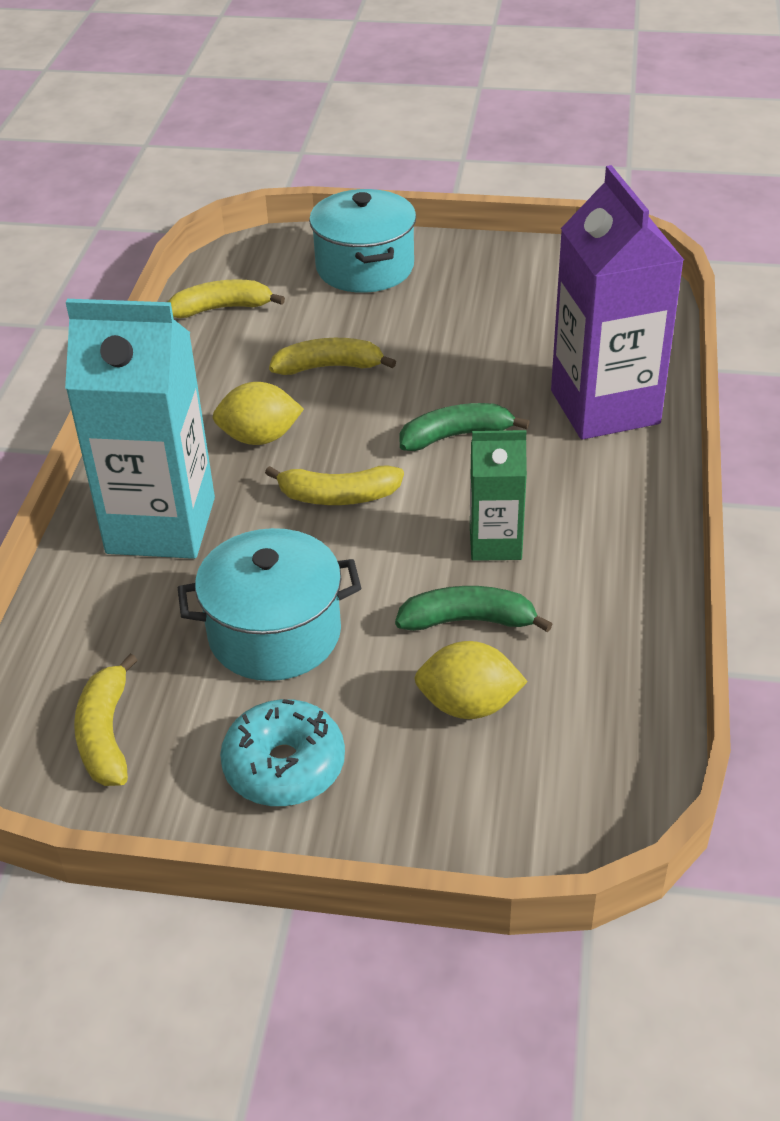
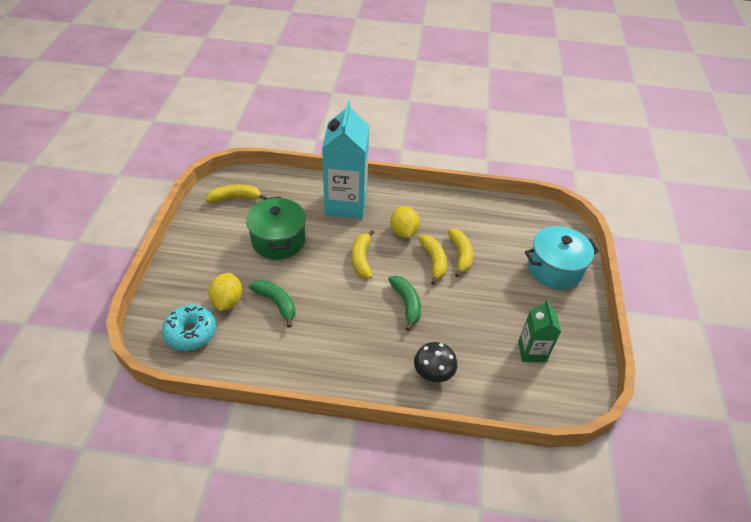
camera: 85 degrees right, 5 degrees up
(221, 308) = (505, 214): yellow banana -> yellow banana (433, 261)
(274, 633) = (278, 240): turquoise pot -> green pot
(284, 766) = (209, 245): turquoise donut -> turquoise donut (191, 333)
(468, 620) = (276, 303): green banana -> green banana turned 45 degrees counterclockwise
(495, 543) = (325, 315): green carton -> green carton (532, 351)
(605, 407) = (433, 372): purple carton -> black mushroom

